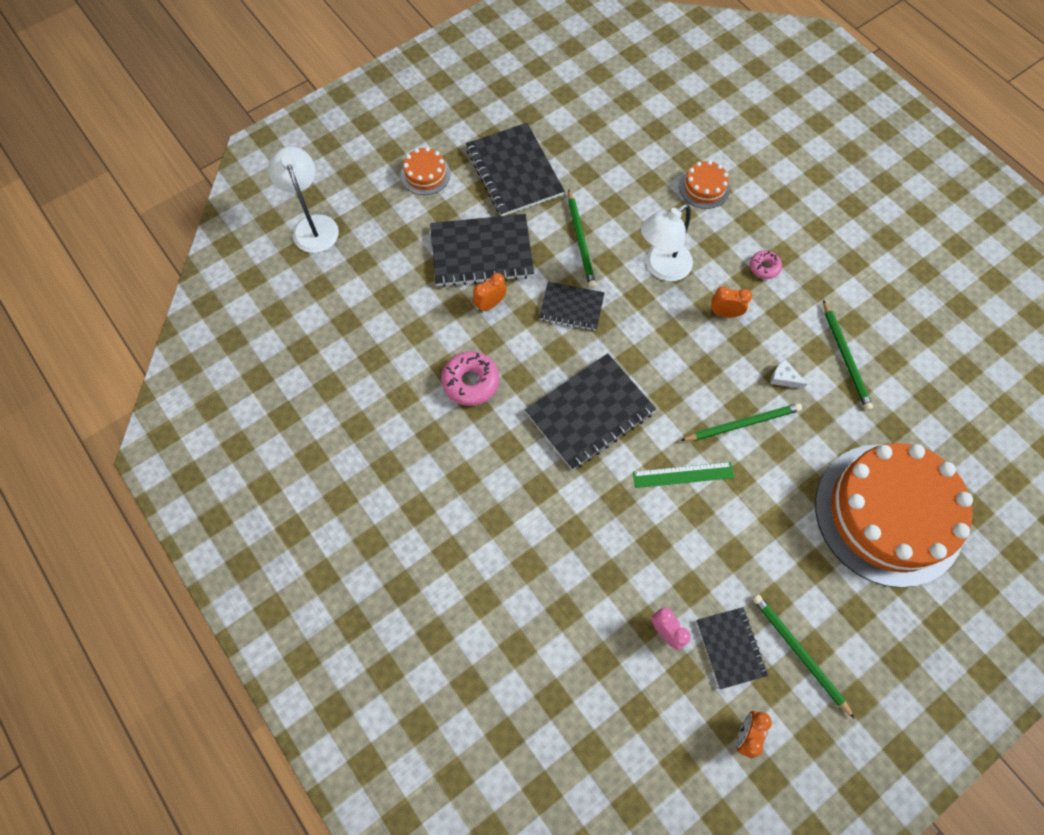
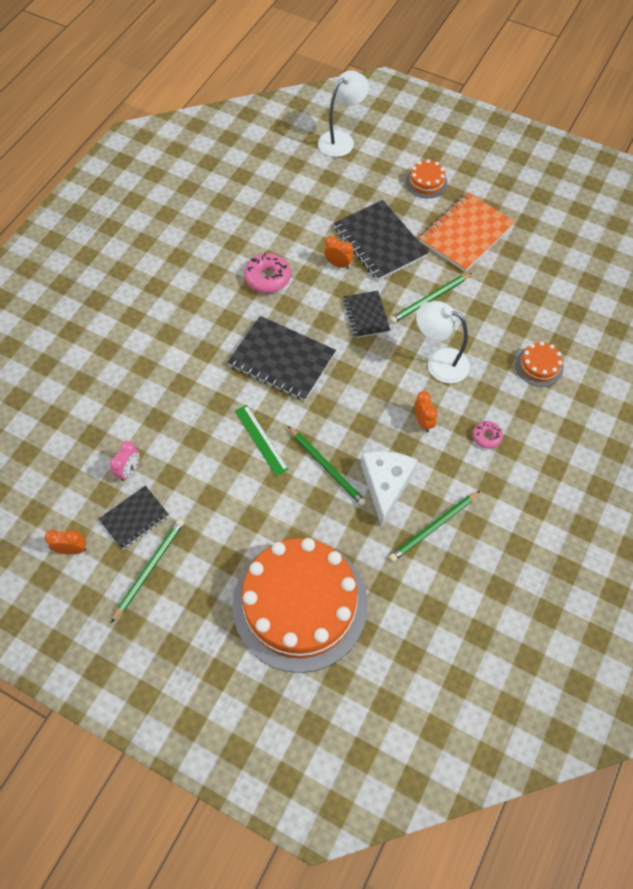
camera: 65 degrees right, 5 degrees down
(514, 172) = (466, 234): black notebook -> orange notebook
(783, 378) = (386, 485): white cheese -> white cheese, size x2.29

